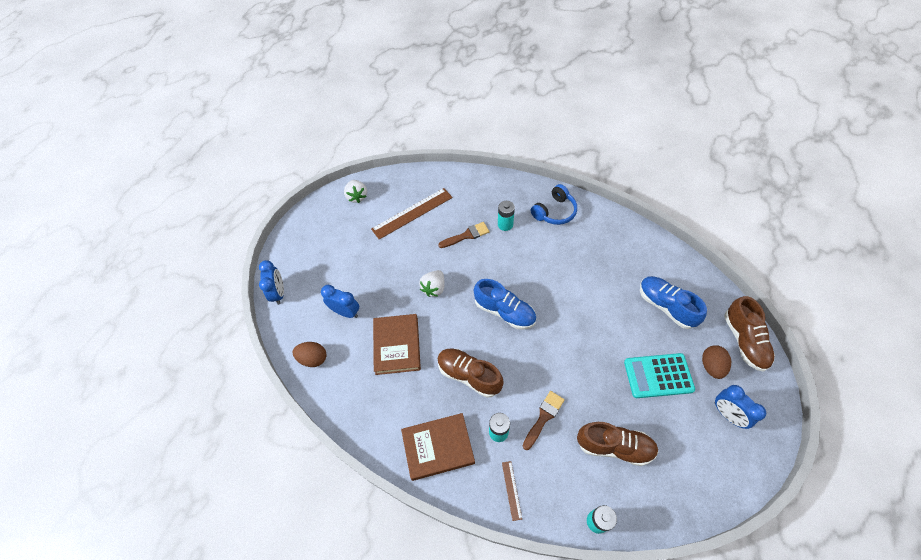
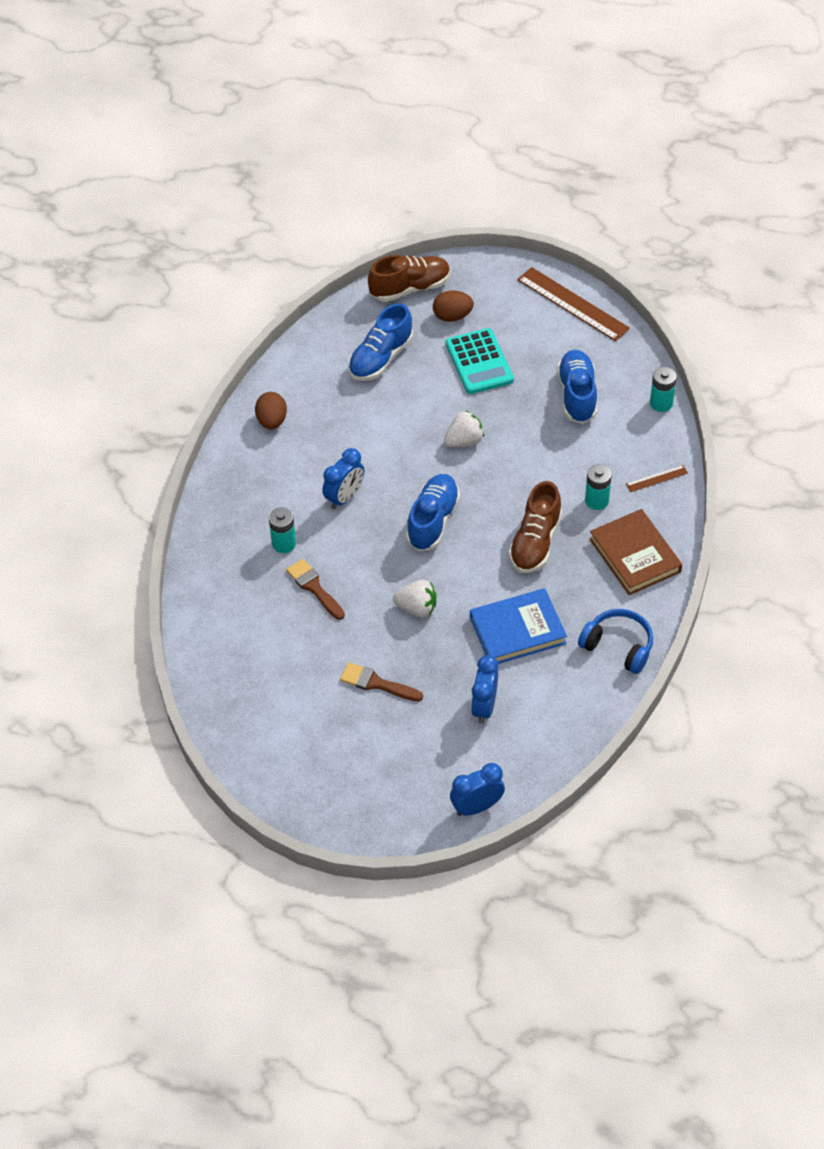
camera: 105 degrees left, 5 degrees down
(313, 358) = (566, 724): brown egg -> brown egg (272, 421)
(357, 196) = (265, 757): white strawberry -> white strawberry (464, 441)
(397, 345) = (517, 630): brown book -> blue book
(412, 213) = (285, 668): brown ruler -> brown ruler (572, 304)
(543, 417) = (564, 461): brown brush -> brown brush (376, 683)
(554, 211) = (247, 488): blue headphones -> blue headphones (618, 646)
(614, 446) = (577, 395): brown shoe -> blue shoe
(727, 414) = (508, 303): blue clock -> blue clock (344, 497)

